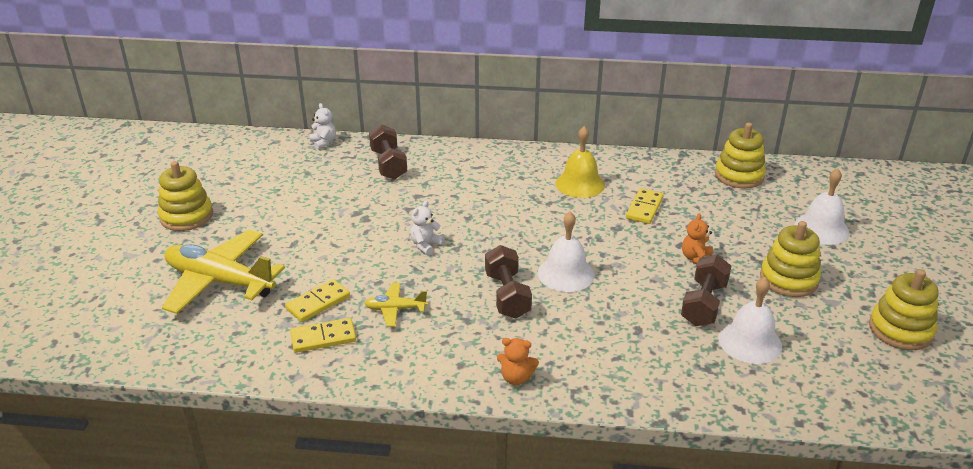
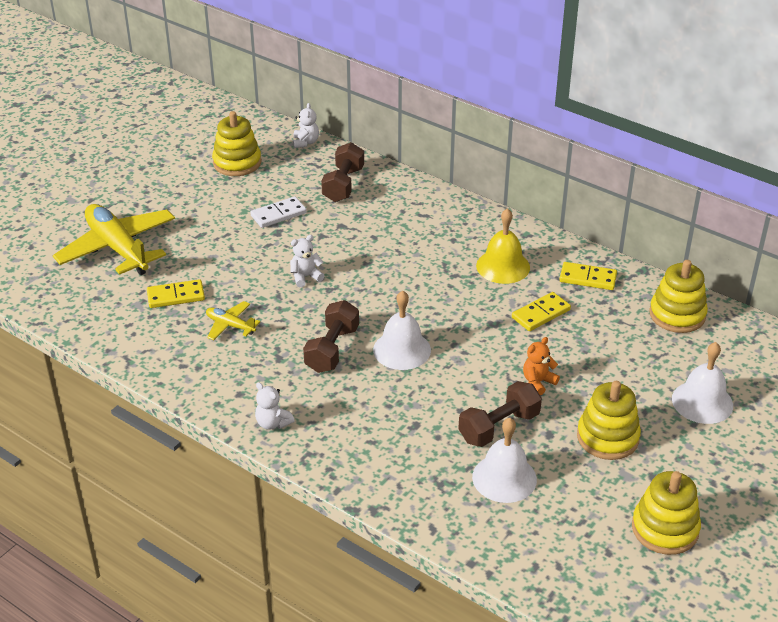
camera: 30 degrees right, 5 degrees up
(186, 216) = (137, 179): yellow stacking toy -> yellow stacking toy (237, 163)
(323, 337) = (155, 328): yellow domino -> yellow domino (588, 278)
(352, 204) = (278, 214): none -> white domino
(516, 378) = (273, 423): orange teddy bear -> white teddy bear

